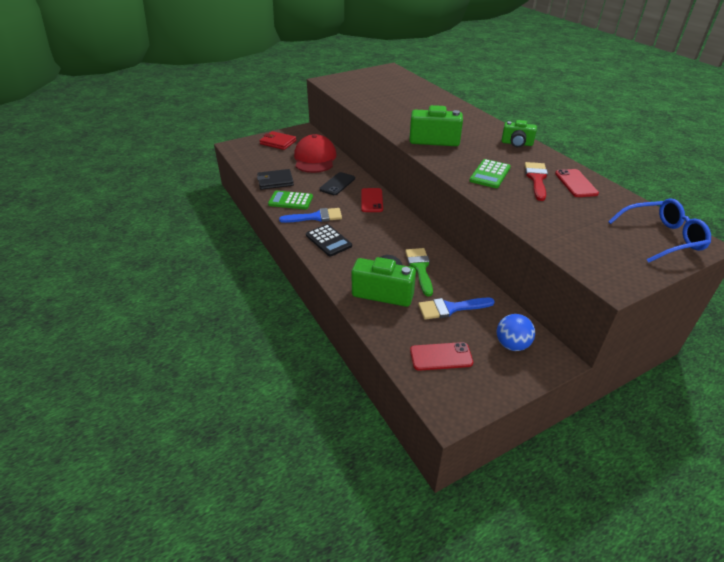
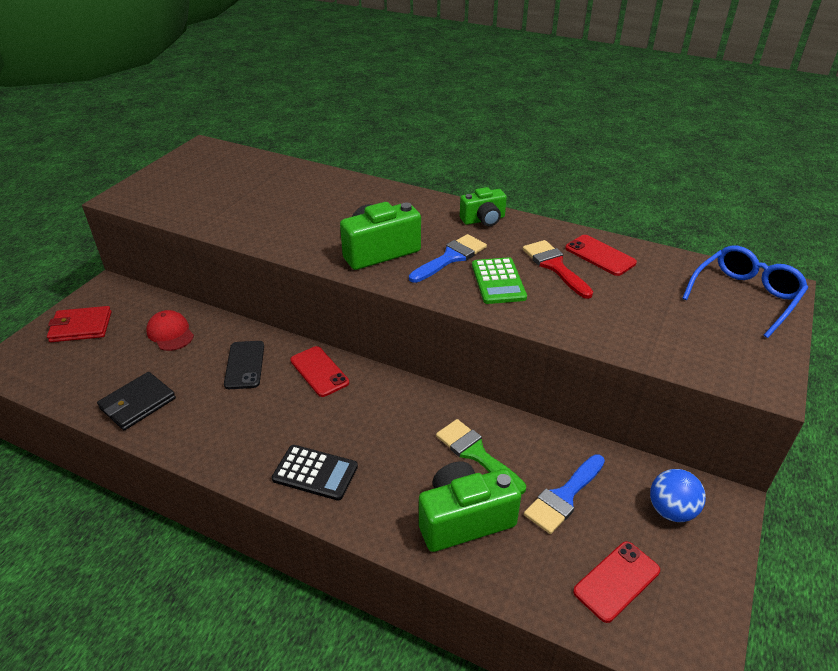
camera: 35 degrees left, 0 degrees up
(290, 200) = (194, 428): green calculator -> none
(315, 158) = (170, 333): red cap -> red cap, size x0.56
(316, 217) = (260, 440): blue brush -> blue brush (451, 258)

